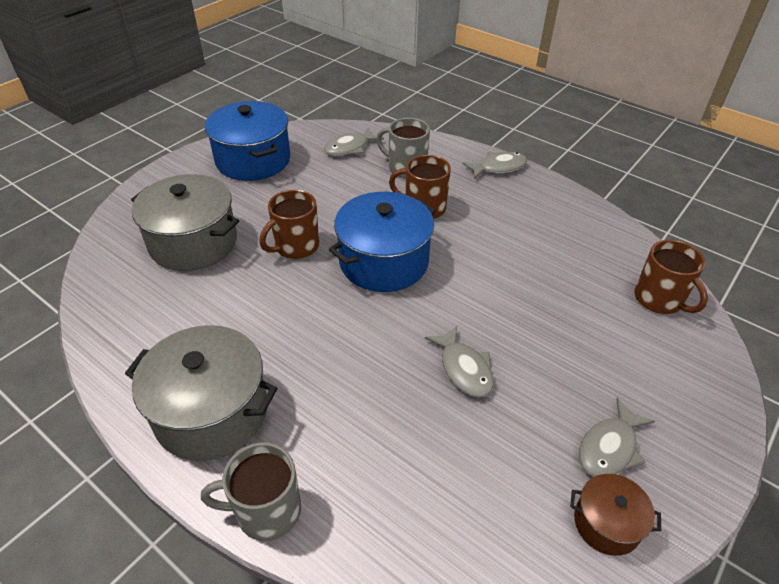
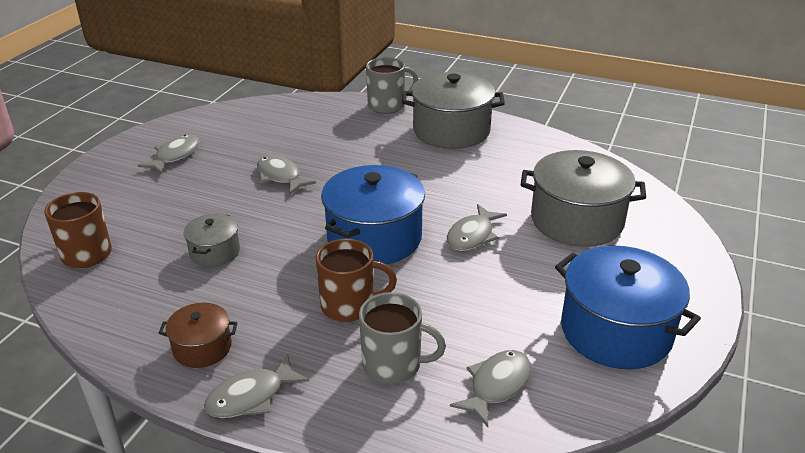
camera: 165 degrees right, 10 degrees down
(296, 246) = (472, 235): brown mug -> grey fish
(533, 276) = (215, 252): none -> grey pot
(606, 523) = (187, 129): brown pot -> brown pot (202, 348)

